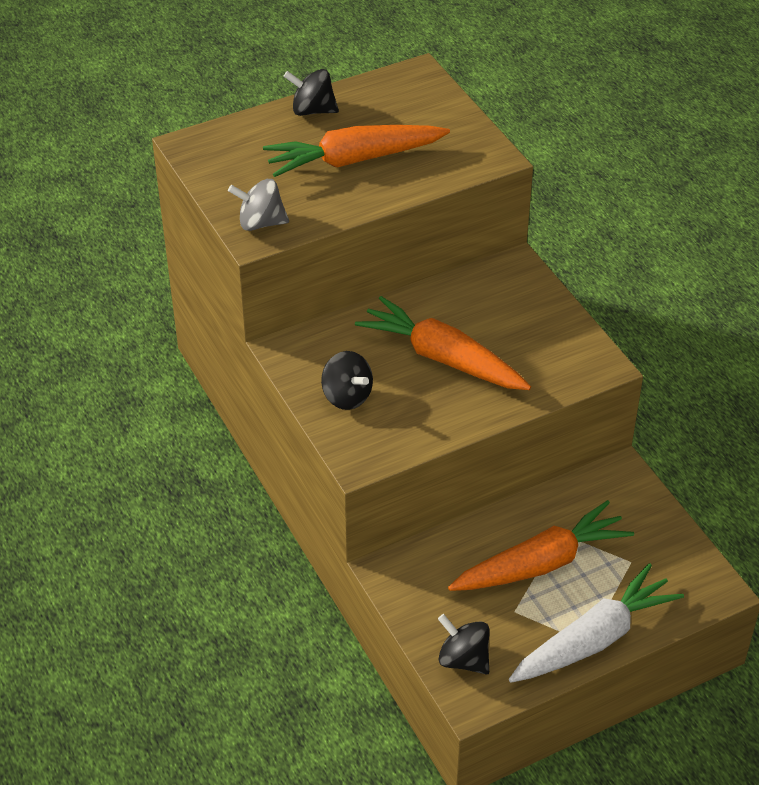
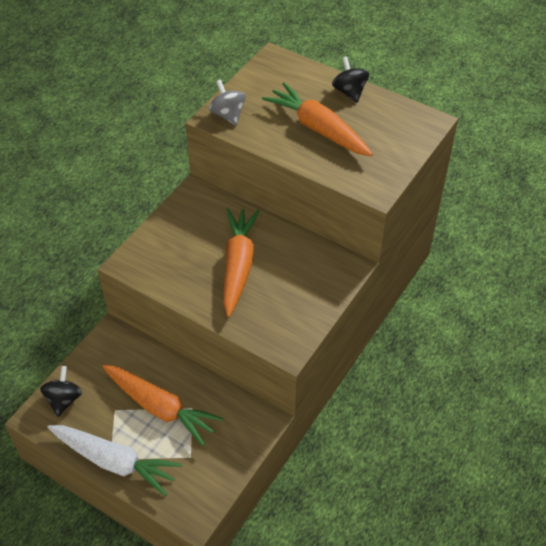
camera: 60 degrees right, 5 degrees up
(347, 396) = (175, 235): black spinning top -> none

